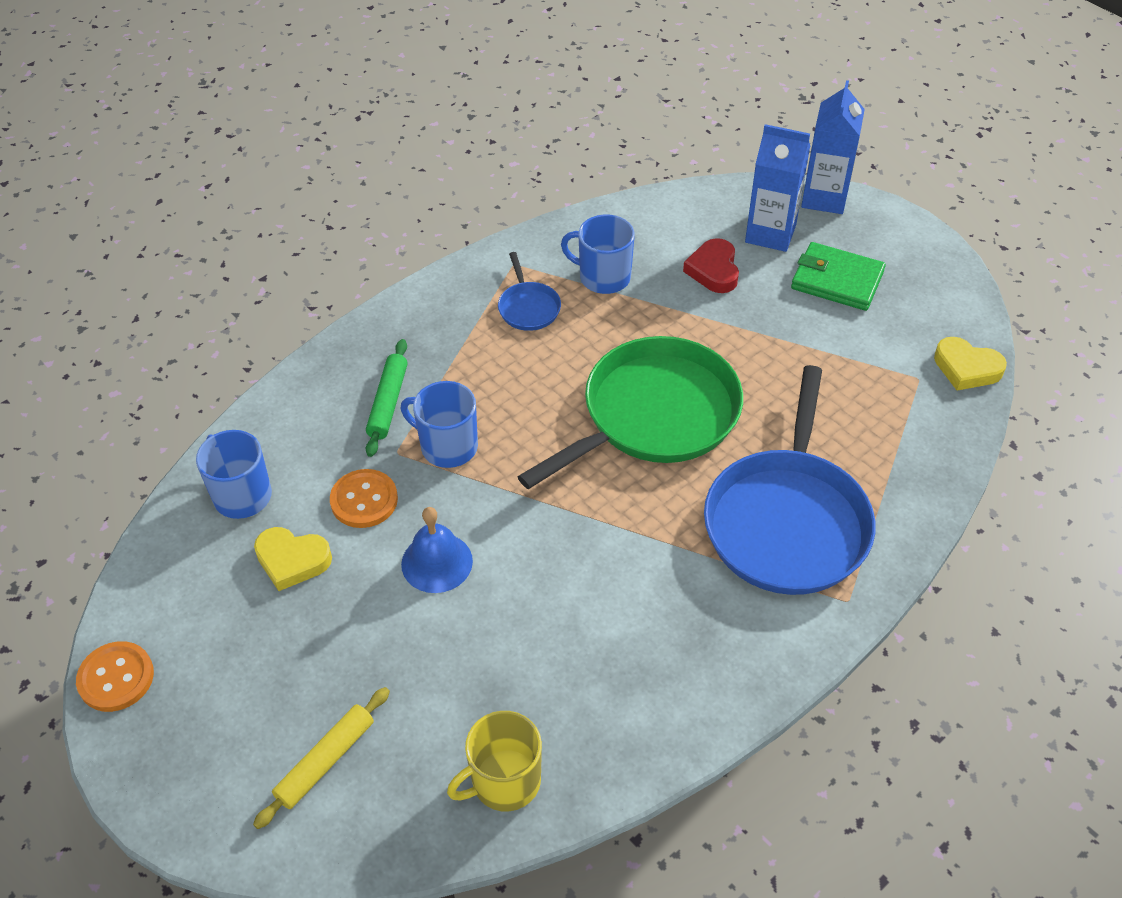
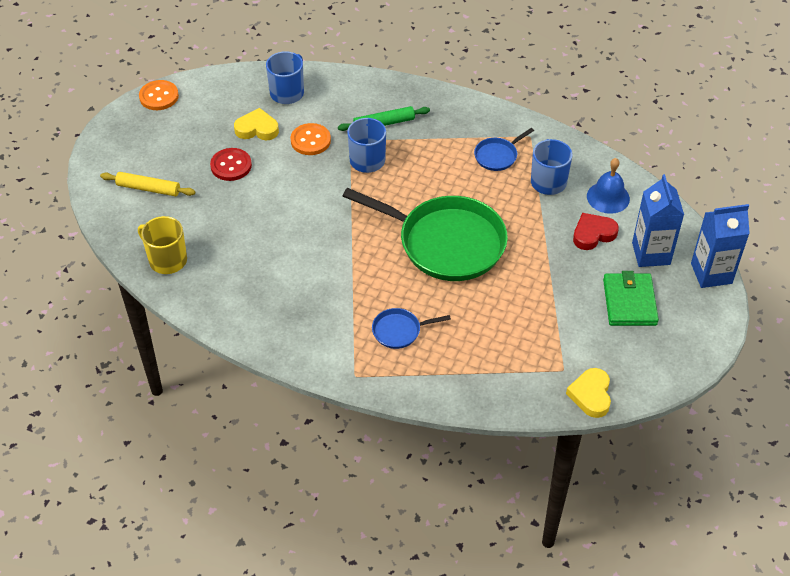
camera: 65 degrees right, 0 degrees up
(292, 560) = (257, 129): yellow heart -> yellow heart turned 105 degrees clockwise
(350, 622) = (231, 166): none -> red button
(437, 562) = (285, 185): blue bell -> blue bell (608, 197)
(787, 521) = (399, 331): blue pan -> blue pan, size x0.43

